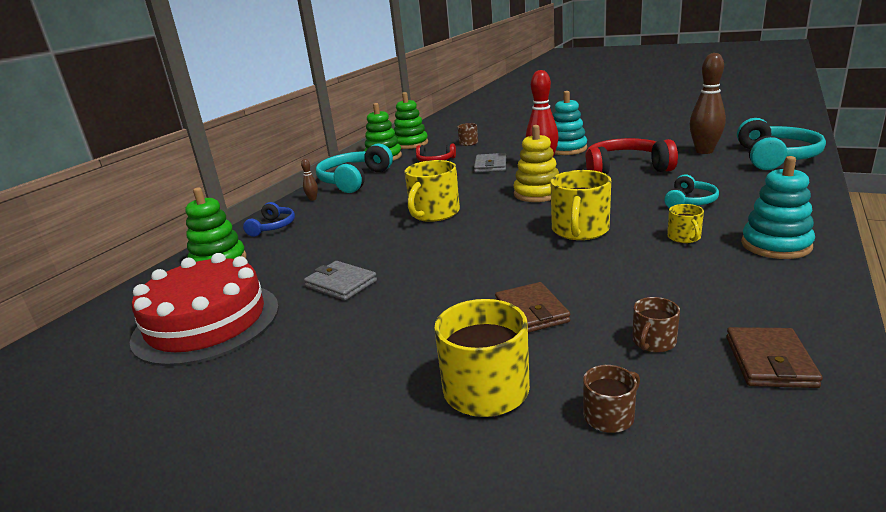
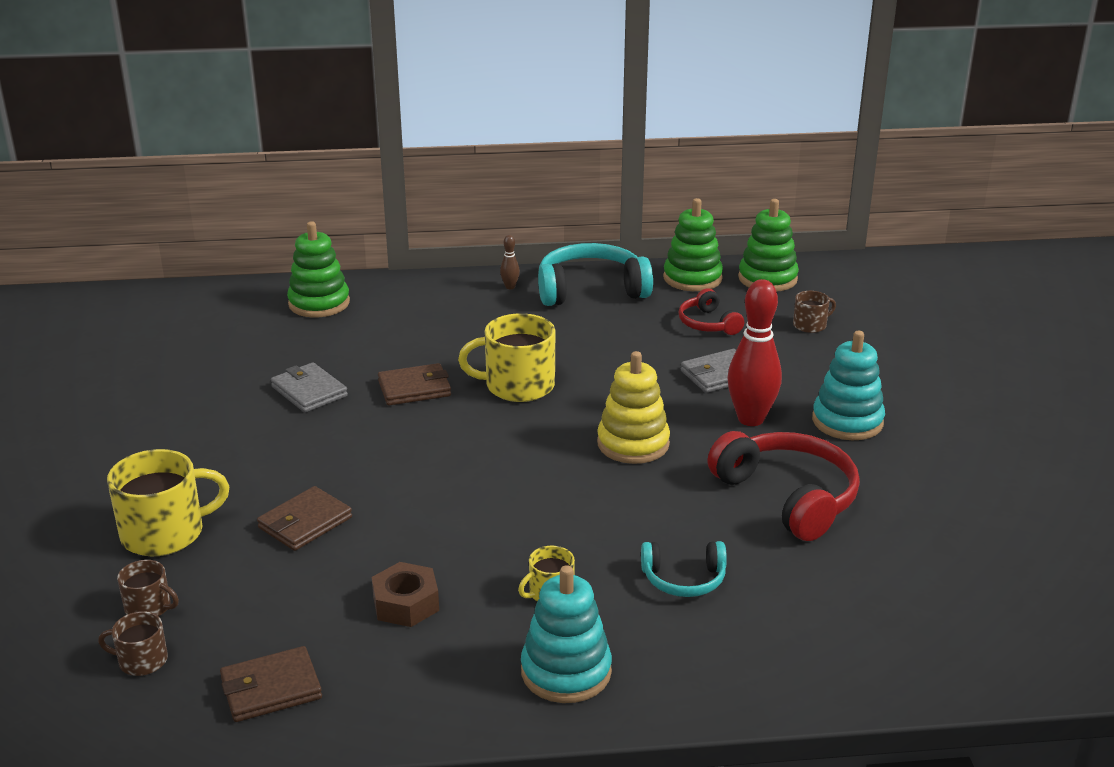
camera: 55 degrees right, 5 degrees up
(207, 322) = (207, 351): red cake -> none
(273, 227) = (418, 296): blue headphones -> none
(341, 284) = (309, 391): grey wallet -> grey wallet turned 45 degrees counterclockwise
(393, 244) = (414, 388): none -> brown wallet
(580, 230) = (527, 507): yellow mug -> none
(653, 342) = (278, 610): brown mug -> brown mug (142, 660)
(672, 286) = (406, 603): none -> brown nut
(704, 151) = (941, 561): brown bowling pin -> none
(776, 157) = (964, 643): turquoise headphones -> none

